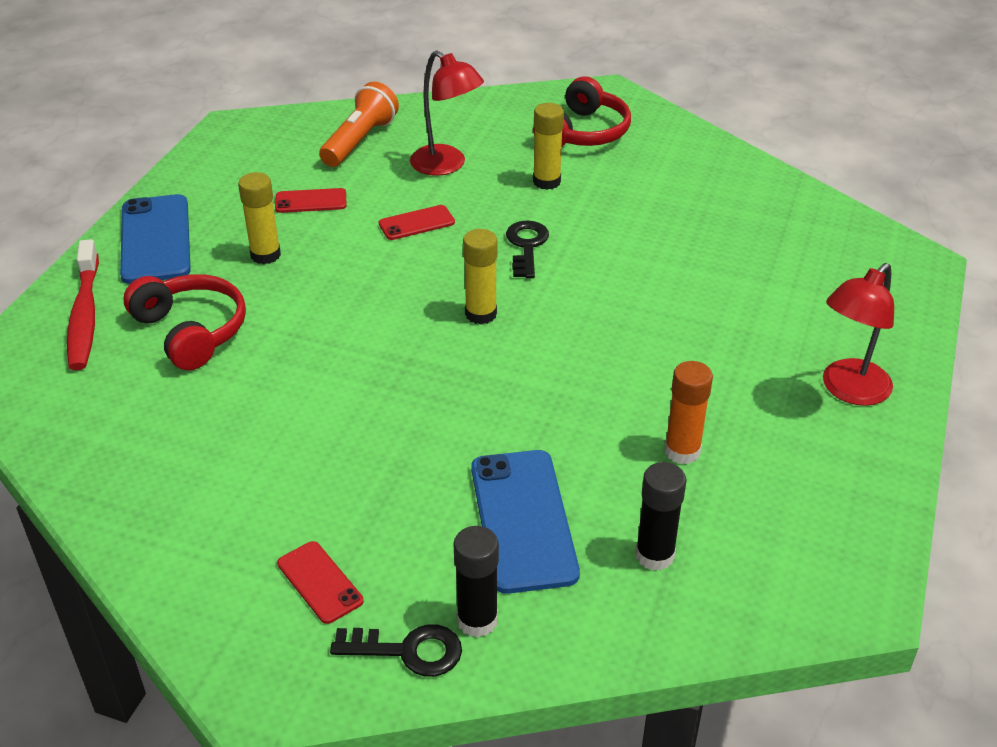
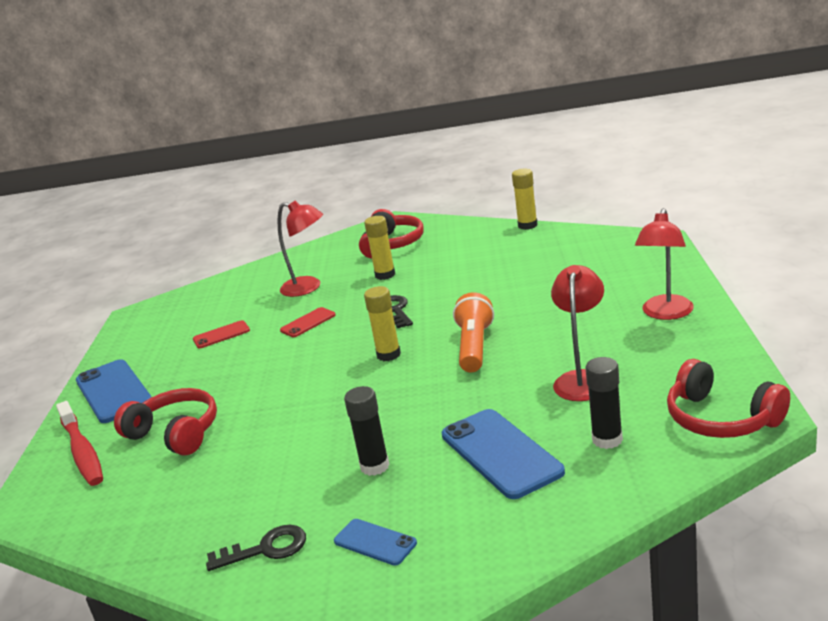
camera: 15 degrees left, 15 degrees down
(265, 255) = (206, 373): yellow glue stick -> yellow glue stick (527, 225)
(320, 582) = (375, 542): red phone -> blue phone
(360, 141) = (236, 293): orange flashlight -> orange flashlight (474, 347)
(408, 651) = (471, 557): black key -> black key (266, 549)
(477, 620) = (509, 521): black glue stick -> black glue stick (375, 466)
(682, 451) = (582, 379): orange glue stick -> red lamp
(808, 584) = (721, 418): none -> red headphones

